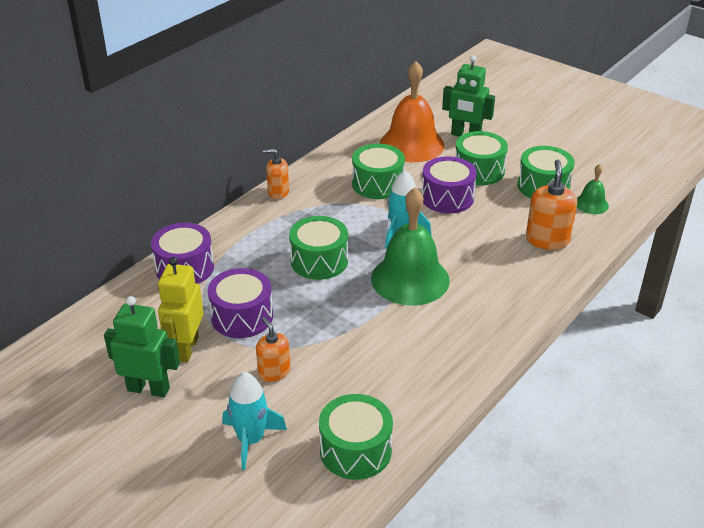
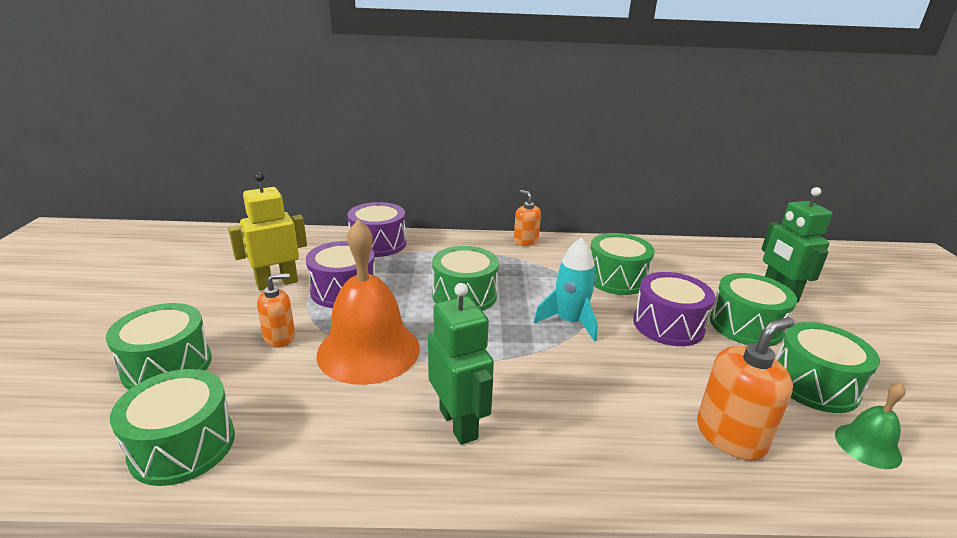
camera: 50 degrees right, 10 degrees down
(148, 389) = (211, 288): green robot -> green robot (459, 423)
(251, 440) = (167, 366): turquoise rocket -> green drum
(274, 372) = (280, 337): orange soap dispenser -> orange soap dispenser turned 45 degrees clockwise
(410, 279) = (507, 358): green bell -> none
(412, 144) = (703, 271): orange bell -> orange bell (368, 350)

